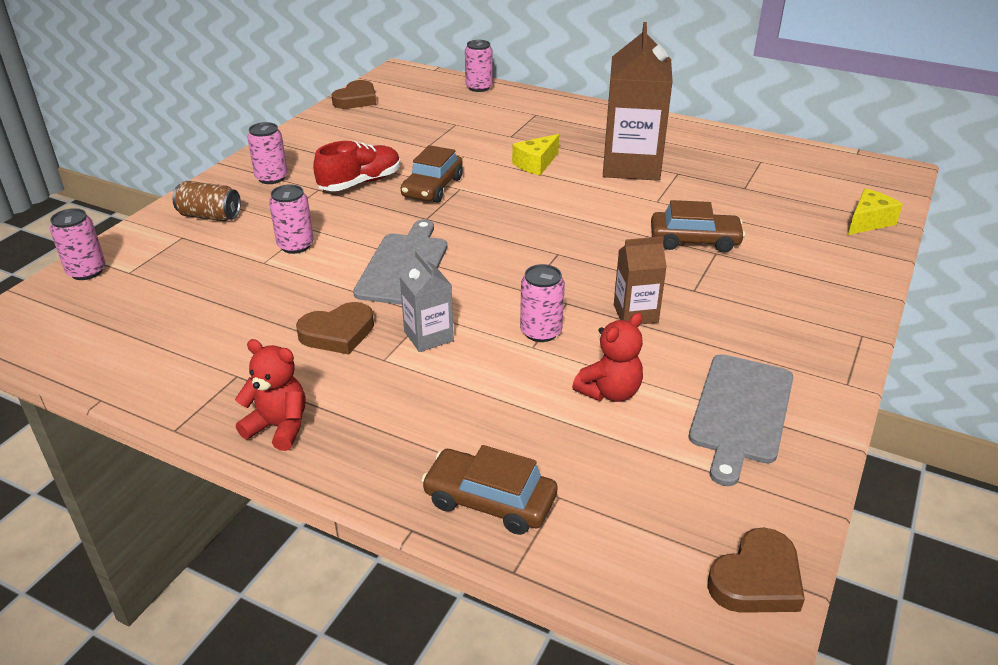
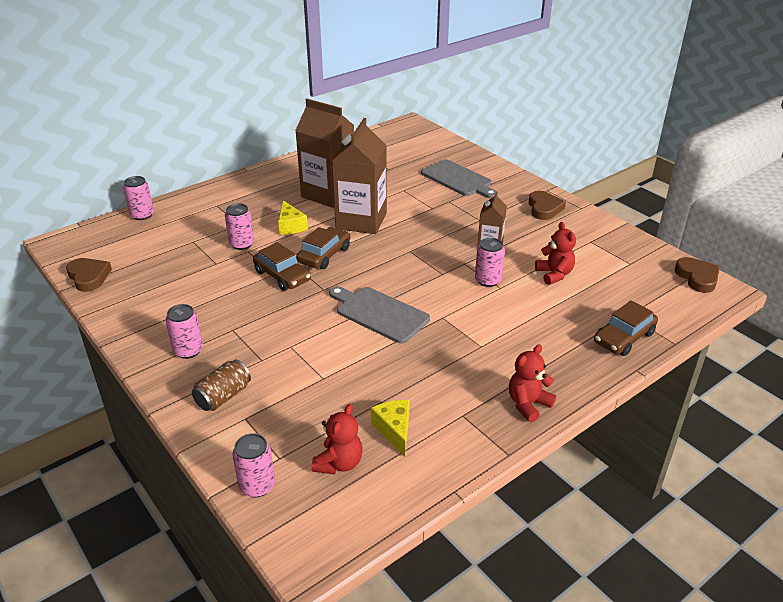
camera: 65 degrees left, 0 degrees up
(129, 309) = (339, 463): none -> red teddy bear
(295, 245) = (311, 357): pink can -> pink can (242, 244)
(338, 333) = (440, 359): brown heart -> brown heart (544, 208)
(360, 183) = (243, 306): red shoe -> none
(428, 336) = (467, 322): grey carton -> none
(593, 203) = (361, 221): none -> brown carton
(694, 240) = (431, 203): brown car -> brown car (324, 255)
(740, 412) = (588, 242): grey cutting board -> grey cutting board (458, 179)
(868, 222) = (453, 150): yellow cheese -> yellow cheese (394, 430)

